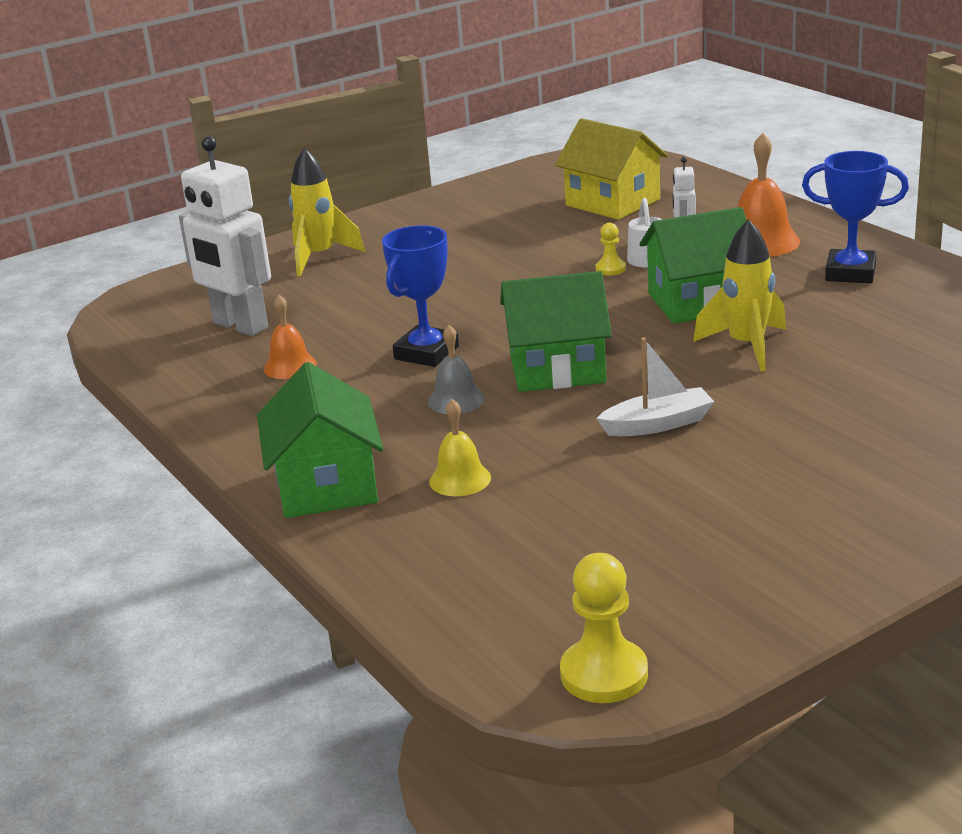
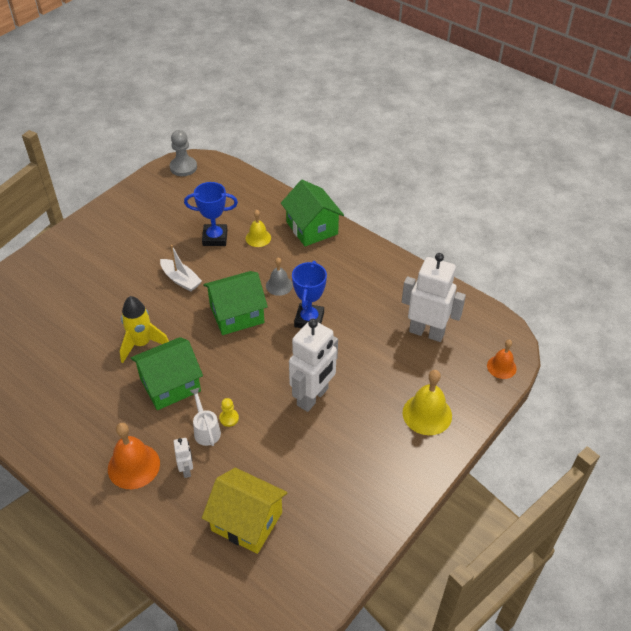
camera: 160 degrees right, 20 degrees up
(290, 366) = (375, 301): orange bell -> orange bell (501, 367)
(319, 257) = (427, 414): yellow rocket -> yellow bell
(473, 278) = (313, 397): none -> white robot
(604, 674) = (183, 167): yellow pawn -> grey pawn
(657, 424) = (181, 280): white boat -> white boat turned 105 degrees counterclockwise
(850, 273) = (78, 428): blue trophy -> blue trophy (215, 238)

